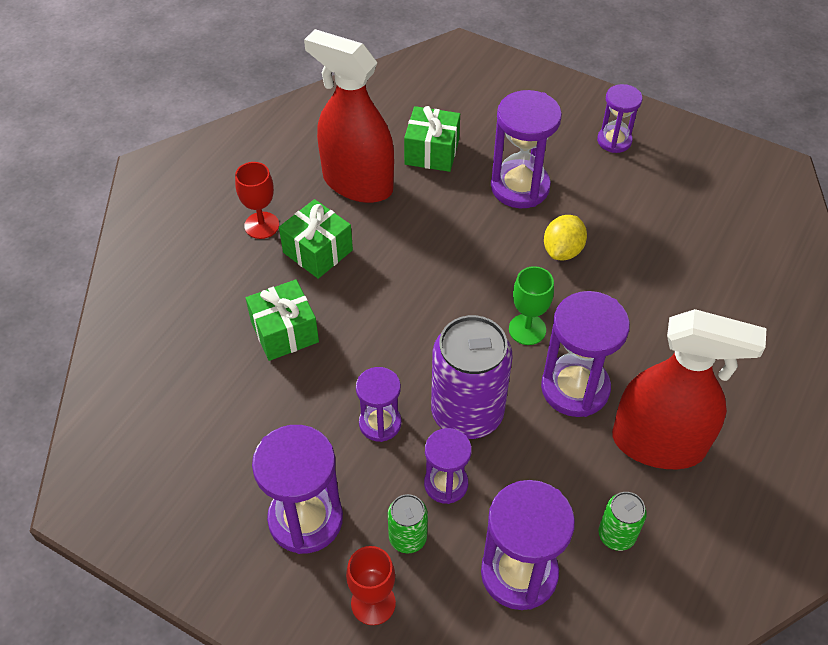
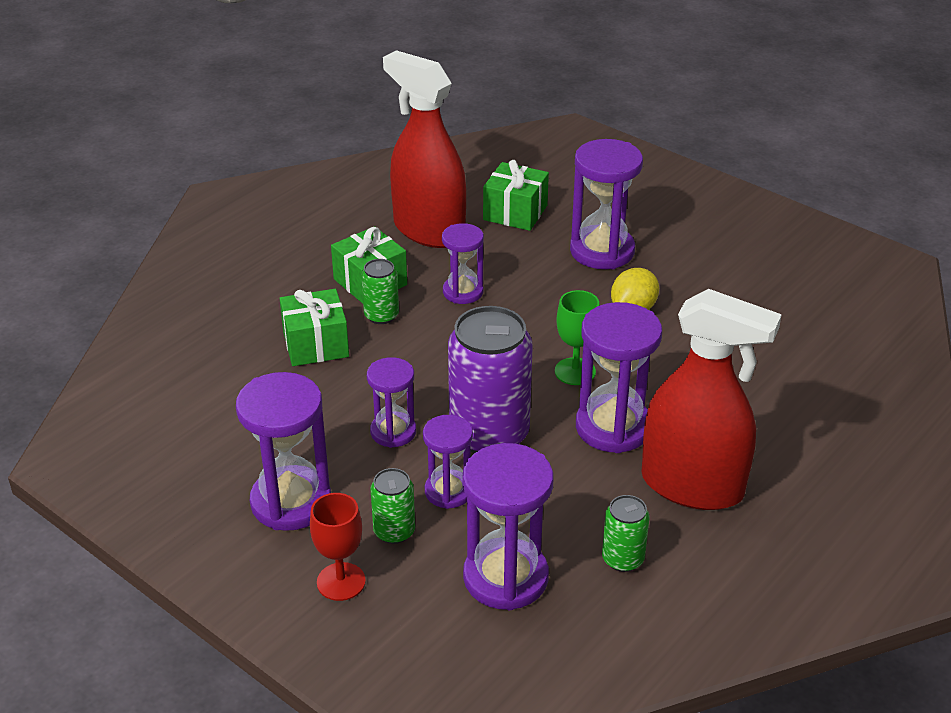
camera: 10 degrees right, 15 degrees down
(261, 225) = (318, 255): red goblet -> none
(337, 289) = (381, 315): none -> green can
(614, 141) = (717, 222): purple hourglass -> purple hourglass (463, 292)

